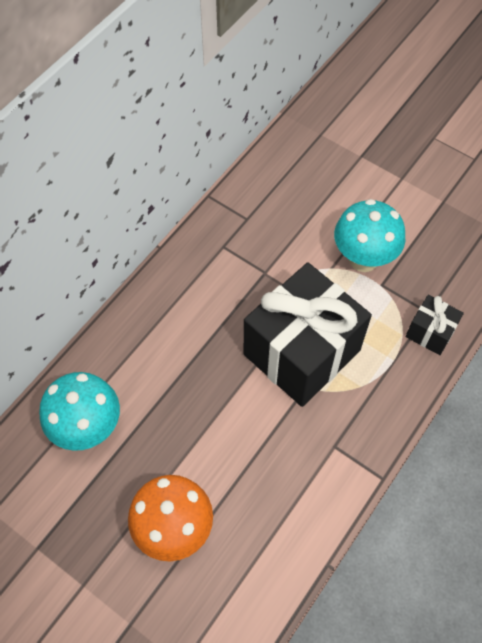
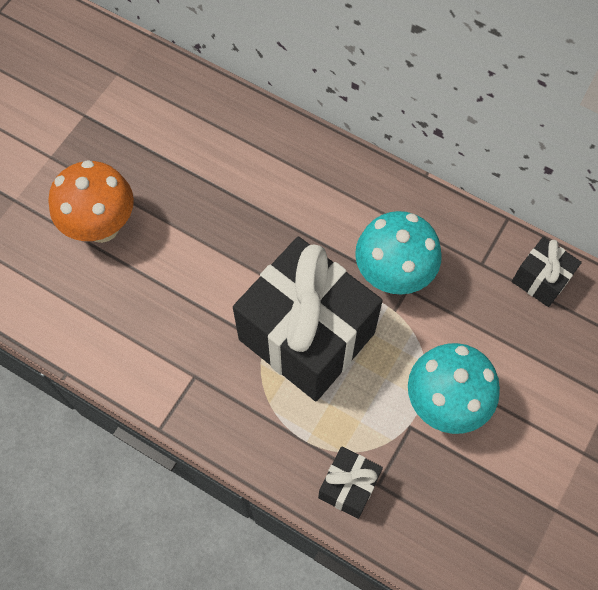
camera: 85 degrees right, 5 degrees up
(88, 428) = (202, 138): turquoise mushroom -> turquoise mushroom (393, 275)
(264, 182) = (540, 280): none -> black gift

